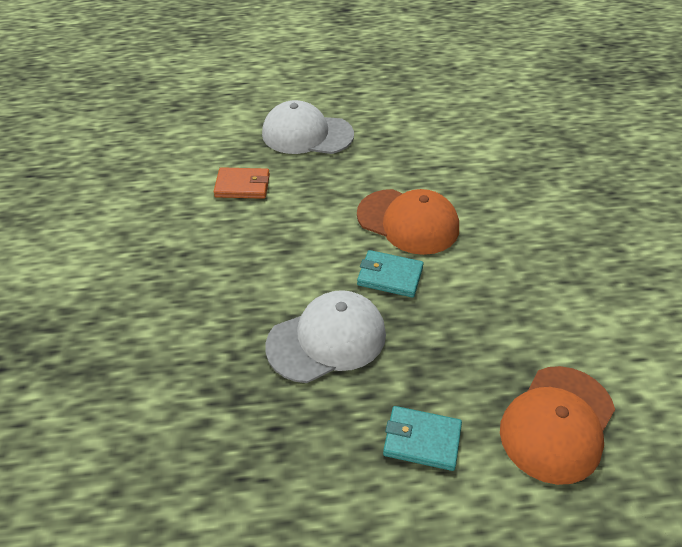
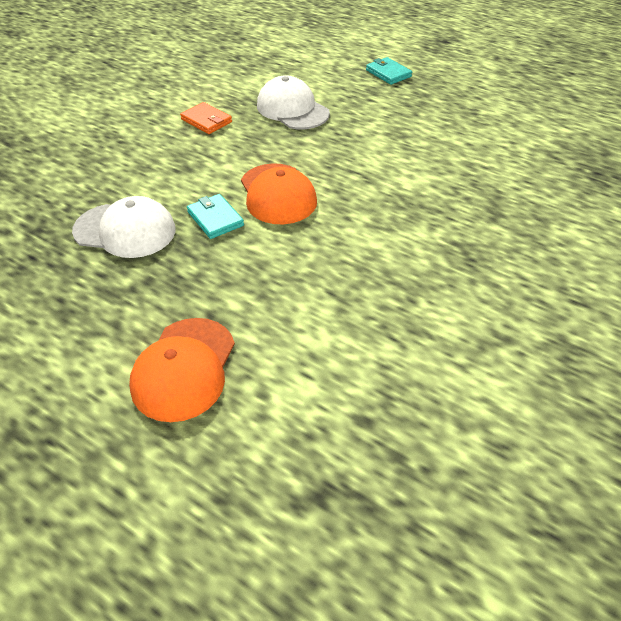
camera: 40 degrees right, 0 degrees up
(422, 440) = (92, 317): turquoise wallet -> turquoise wallet (388, 73)
(557, 423) = (184, 369): orange cap -> orange cap turned 60 degrees counterclockwise

